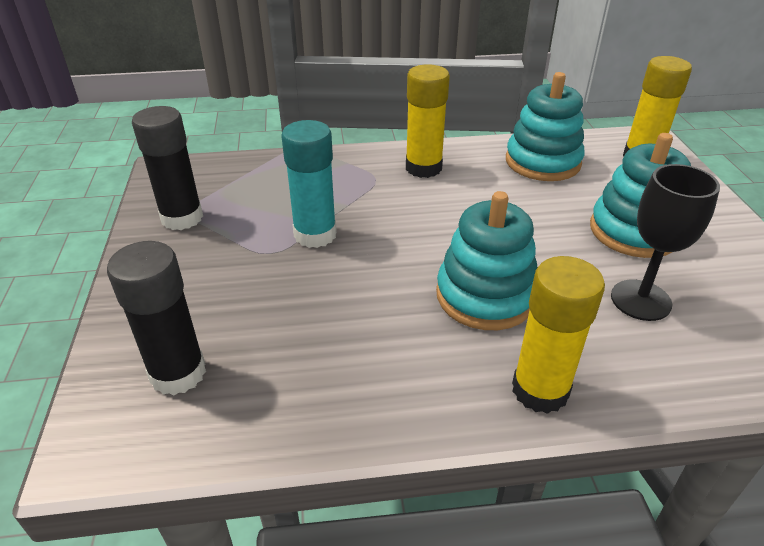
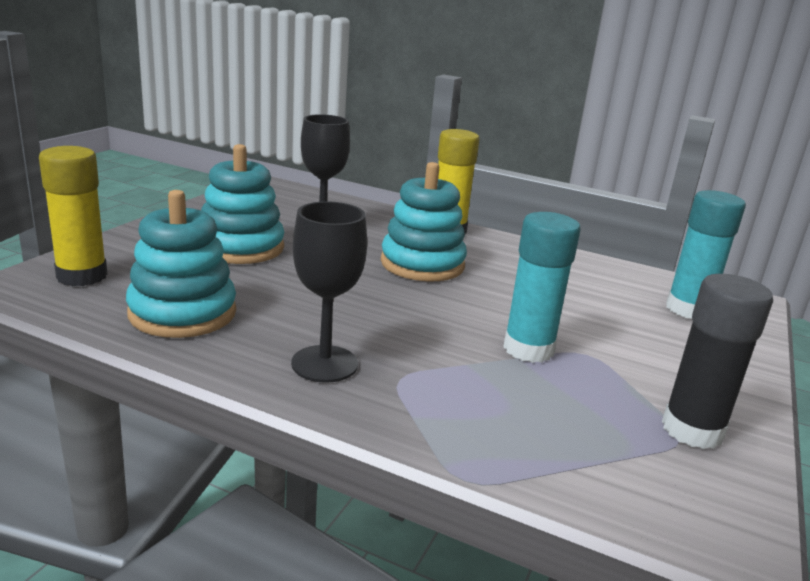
camera: 150 degrees left, 15 degrees down
(178, 373) = (688, 309): black glue stick -> turquoise glue stick
(423, 168) = (324, 364): yellow glue stick -> black goblet

